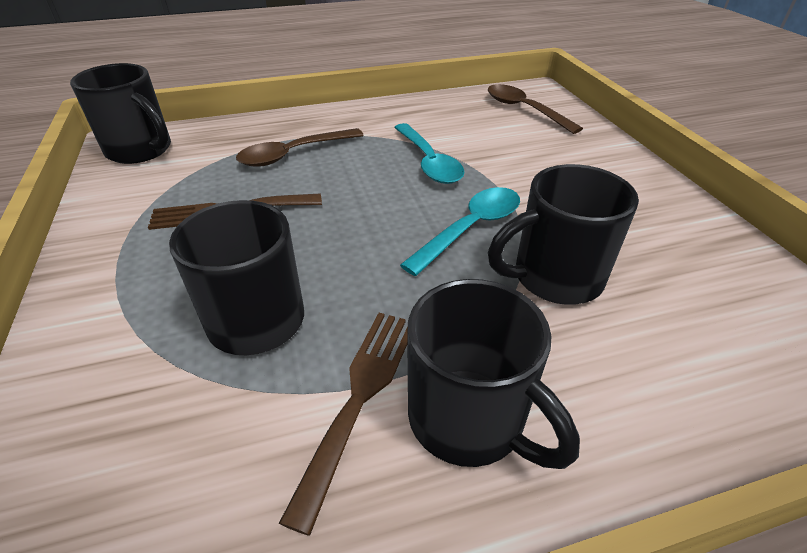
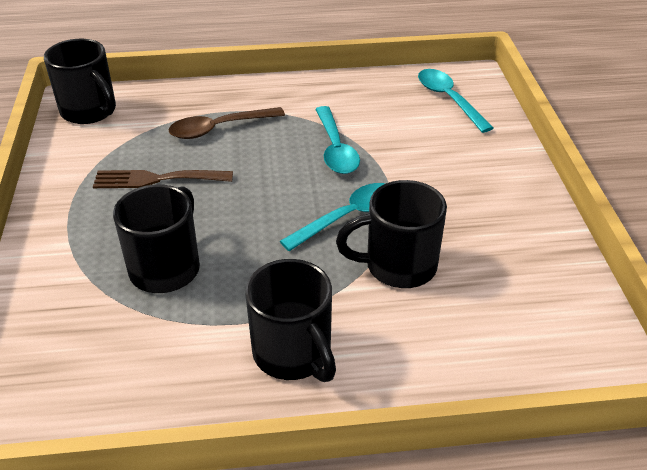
camera: 10 degrees right, 0 degrees up
(360, 395) = (225, 329): brown fork -> none
(524, 110) = (449, 100): brown spoon -> turquoise spoon

